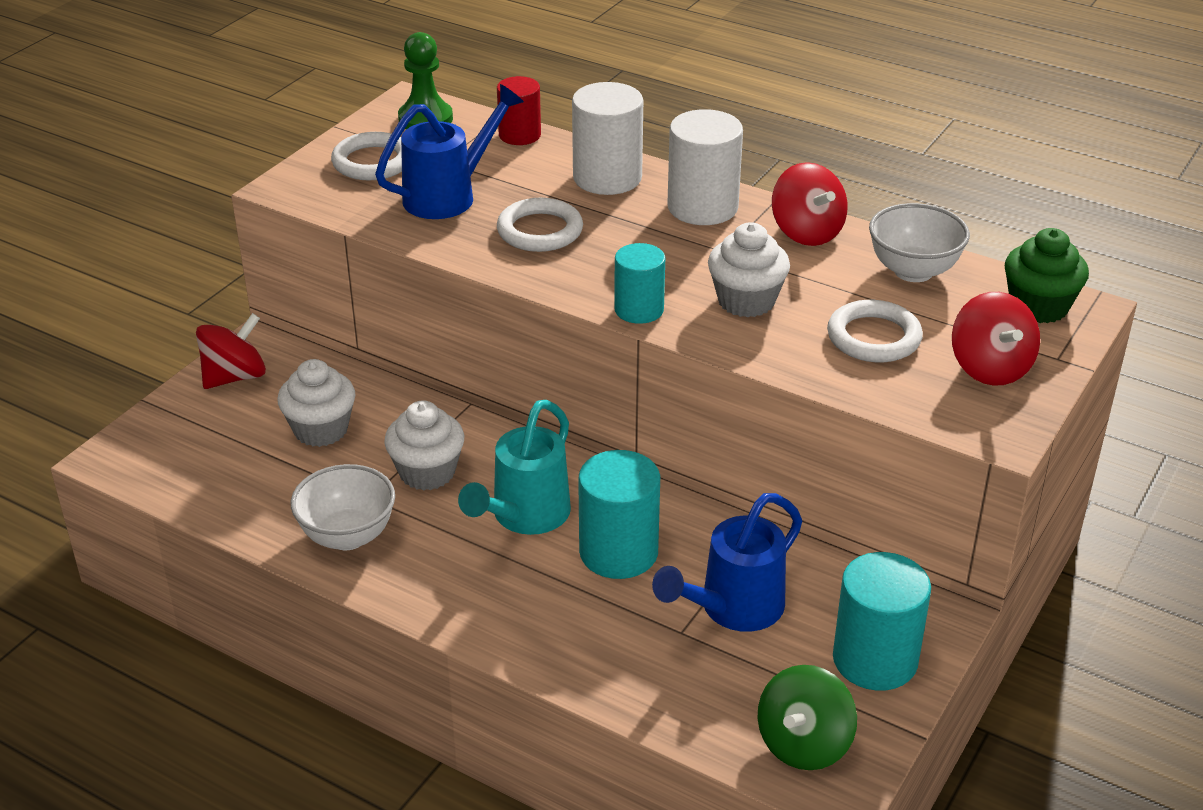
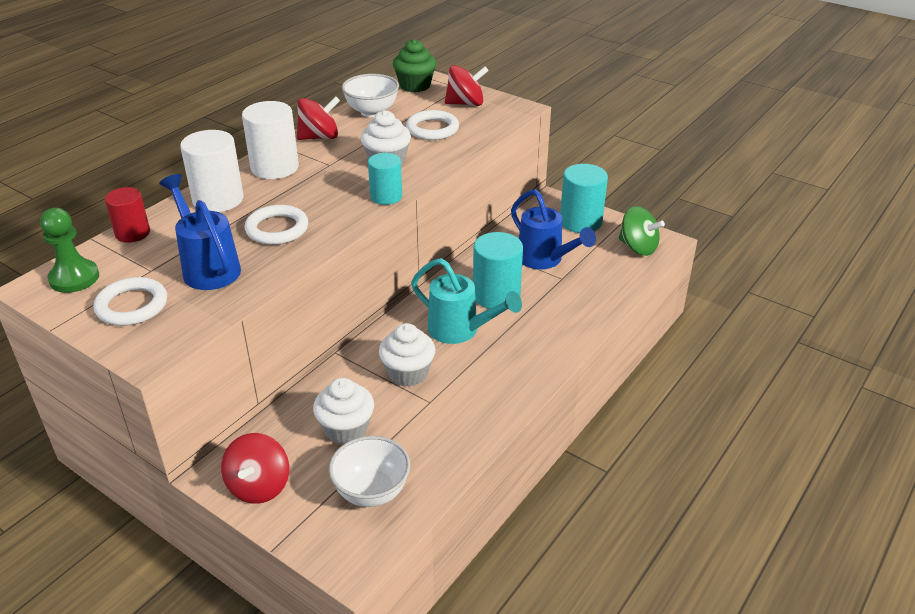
camera: 85 degrees left, 0 degrees up
(235, 377) = (259, 486): red spinning top -> red spinning top turned 135 degrees counterclockwise
(347, 536) = (470, 411): white bowl -> white bowl (371, 492)

